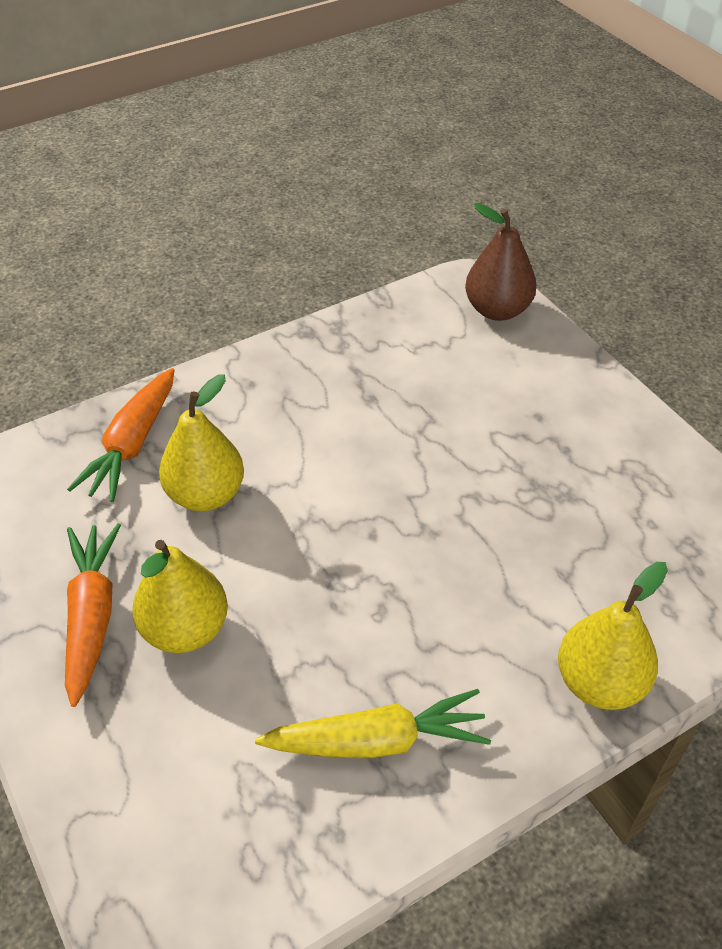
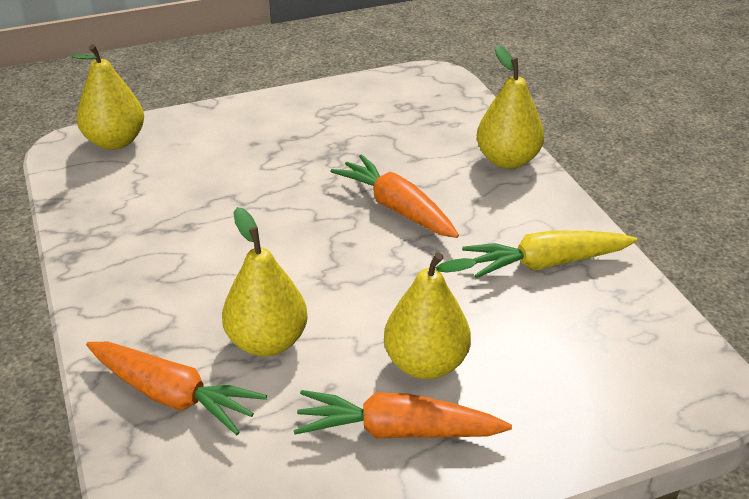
camera: 80 degrees left, 10 degrees down
(377, 741) = (546, 263): yellow carrot -> yellow carrot turned 105 degrees counterclockwise
(450, 569) = (397, 208): none -> orange carrot
(497, 310) = (115, 142): brown pear -> yellow pear

